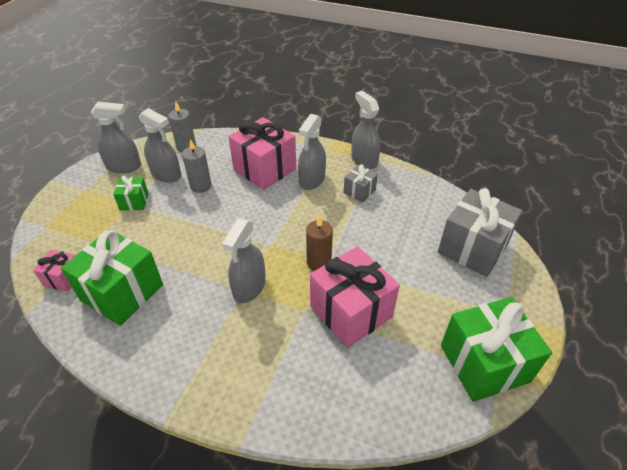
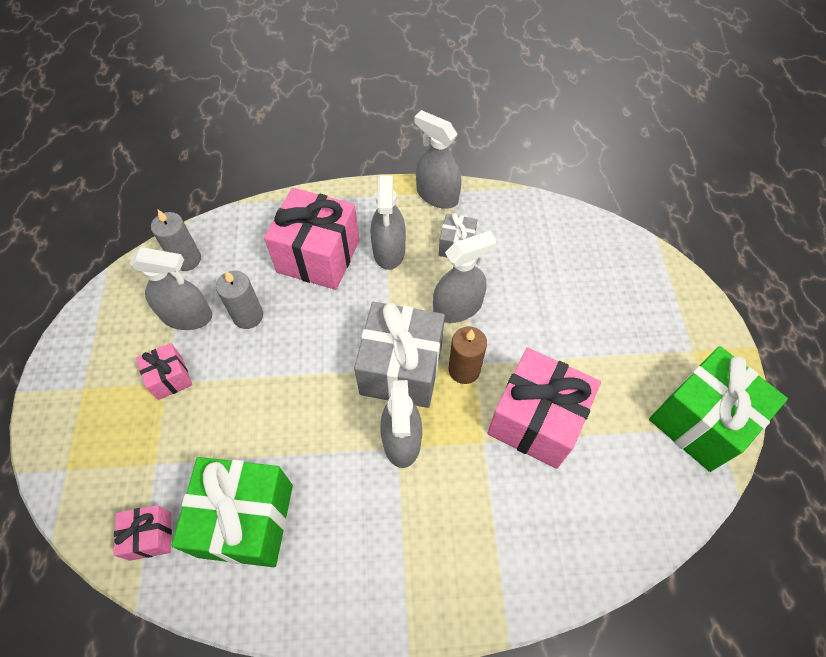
camera: 25 degrees left, 15 degrees up
(124, 166) = (115, 326): grey spray bottle -> grey spray bottle (457, 307)
(134, 202) = (170, 378): green gift -> pink gift
(472, 248) = (622, 277): grey gift -> grey gift (401, 369)

